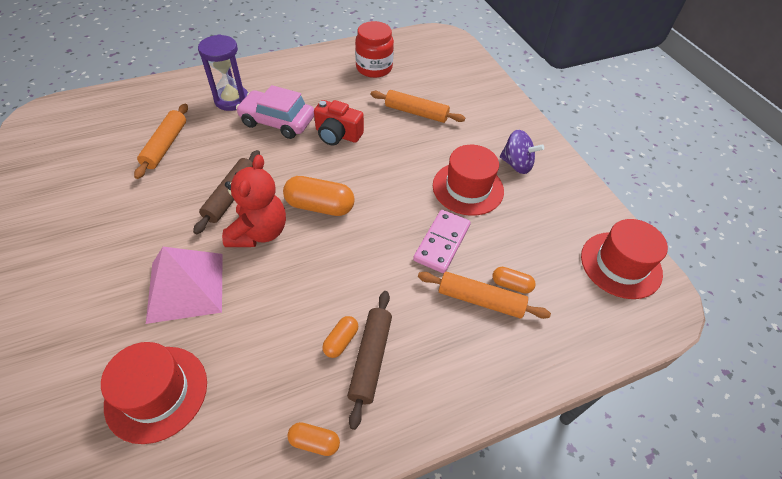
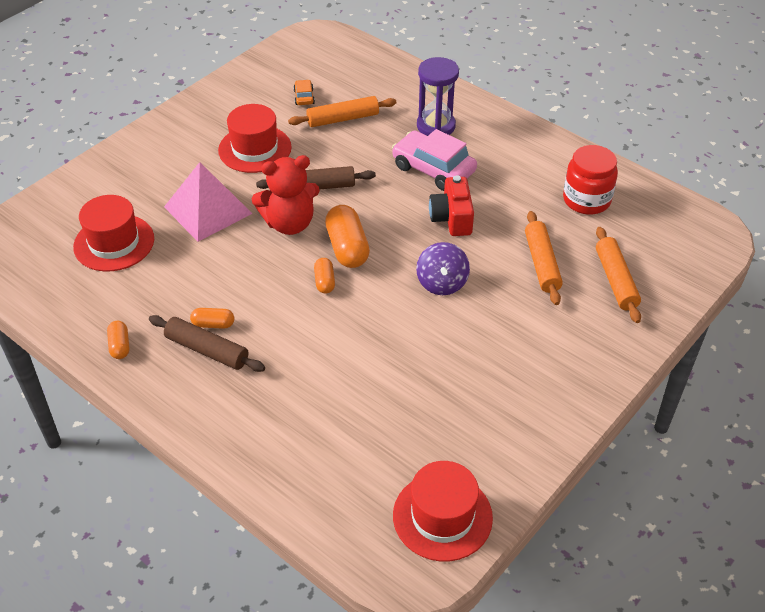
camera: 65 degrees right, 5 degrees down
(109, 157) = (304, 97): none -> orange car
(277, 121) = (433, 169): pink car -> pink car turned 45 degrees counterclockwise
(370, 359) = (207, 350): brown rolling pin -> brown rolling pin turned 45 degrees clockwise
(442, 243) = (365, 353): pink domino -> none
(468, 188) = (457, 348): red hat -> red hat (255, 149)
(480, 300) = (315, 405): orange rolling pin -> orange rolling pin (616, 280)
(511, 285) = (349, 424): orange capsule -> orange capsule (324, 281)
(516, 164) = (530, 378): purple spinning top -> purple spinning top (442, 283)

